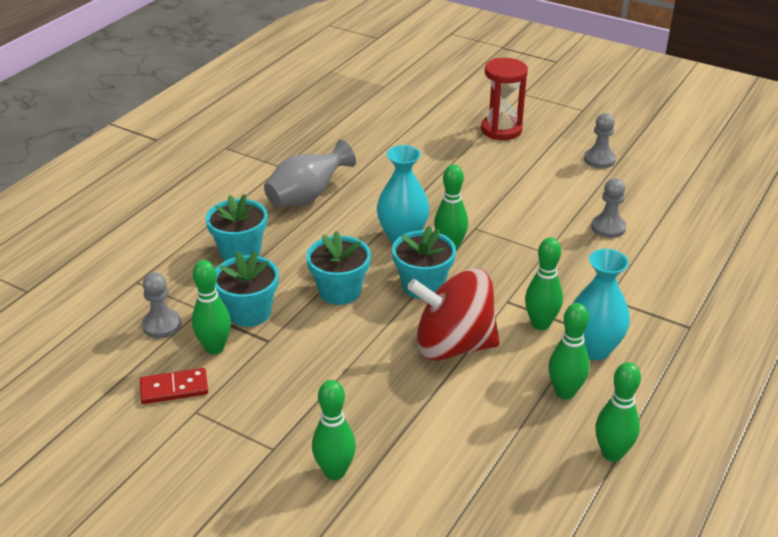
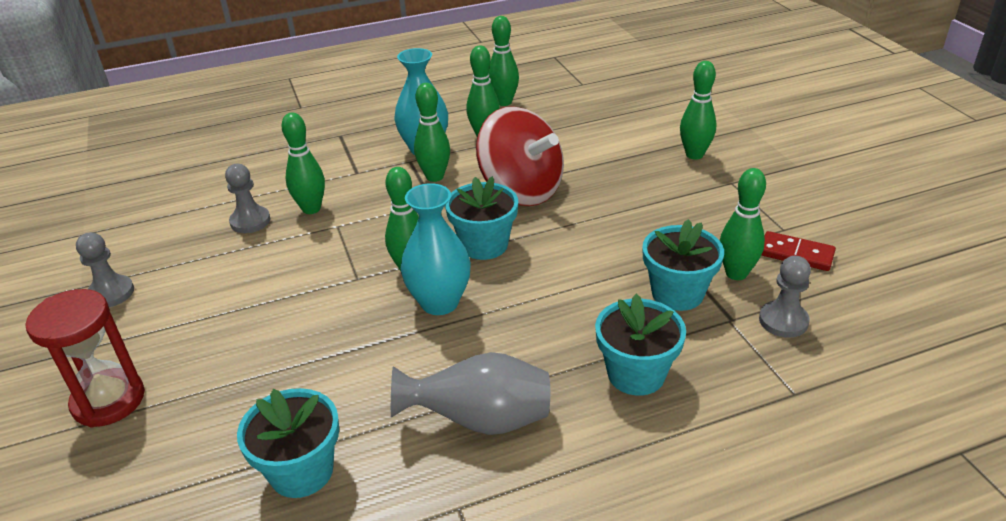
camera: 140 degrees left, 0 degrees up
(340, 291) = (567, 274): turquoise flower pot -> turquoise flower pot (301, 471)
(585, 254) = (311, 209): none -> green bowling pin

